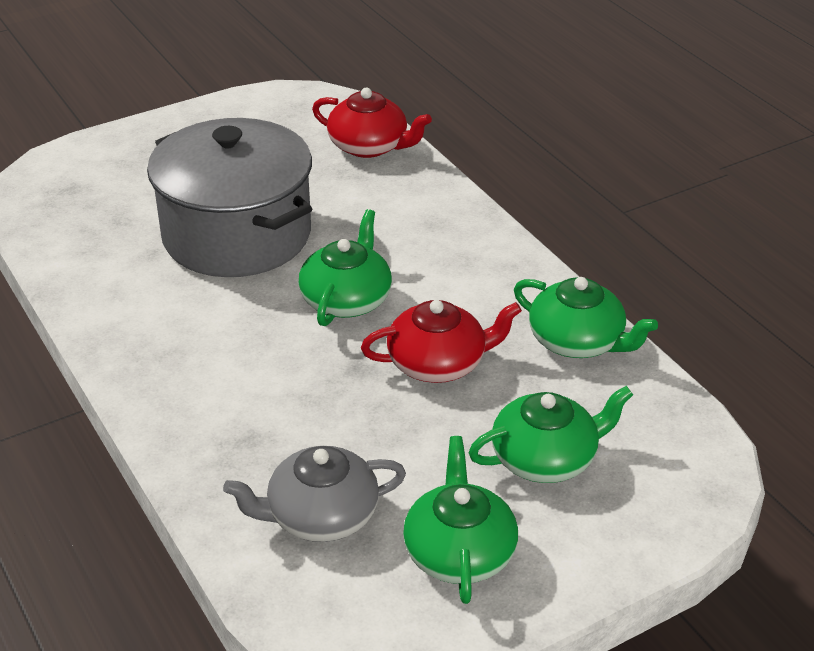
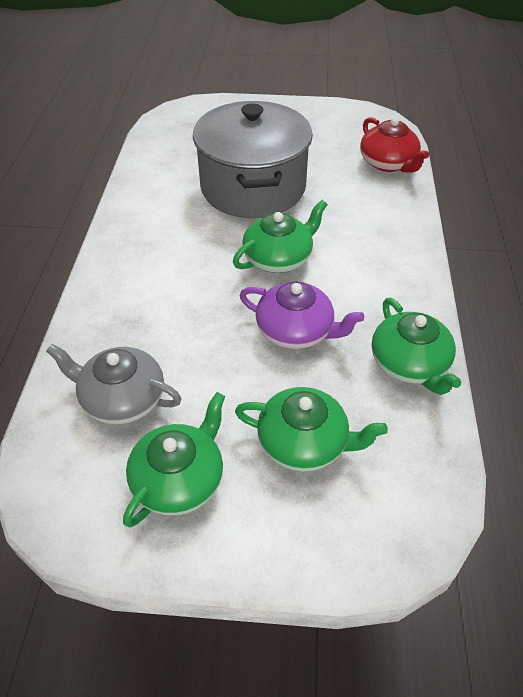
camera: 35 degrees right, 10 degrees up
(438, 363) = (296, 331): red teapot -> purple teapot

